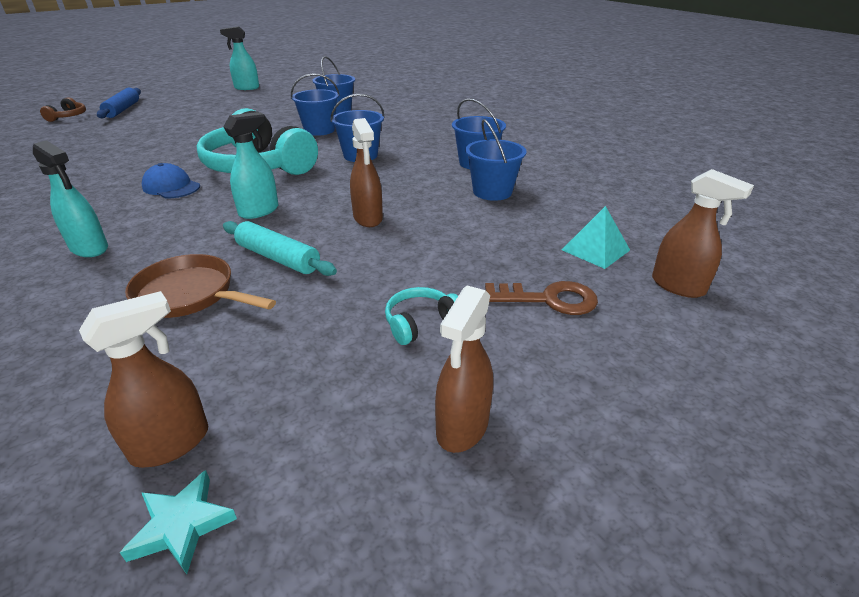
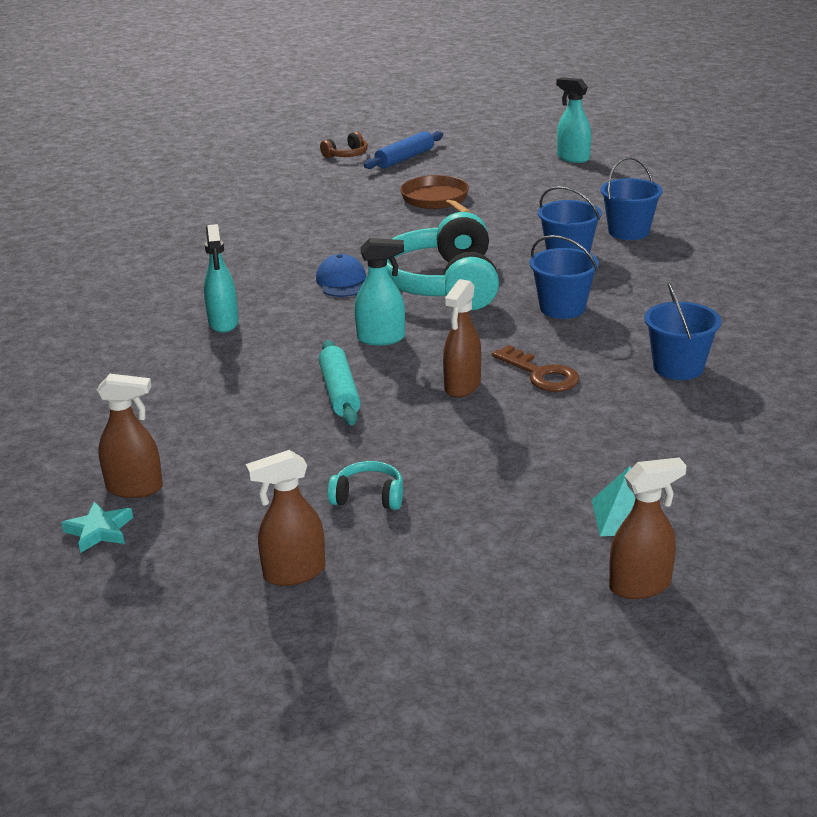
camera: 45 degrees right, 5 degrees down
(190, 295) = (246, 395): brown pan -> brown pan (437, 200)
(492, 192) = (633, 410): blue bucket -> none
(549, 299) = (498, 533): brown key -> brown key (541, 374)
(678, 286) = (640, 586): brown spray bottle -> brown spray bottle turned 105 degrees counterclockwise

